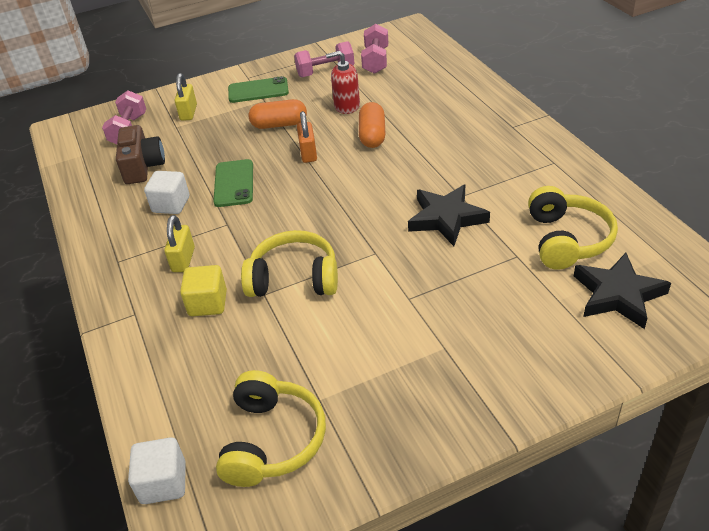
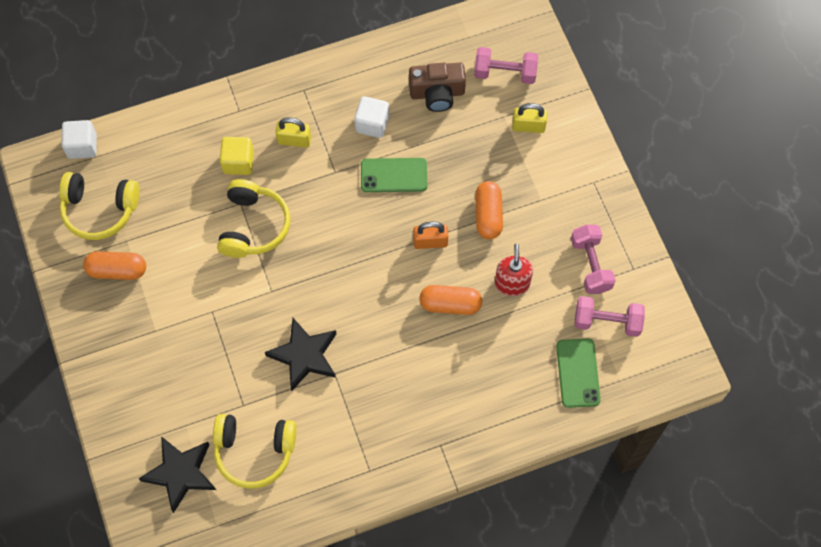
camera: 90 degrees right, 25 degrees up
(258, 90) = (561, 194): green phone -> green phone (578, 373)
(365, 402) = (117, 270): none -> orange capsule

